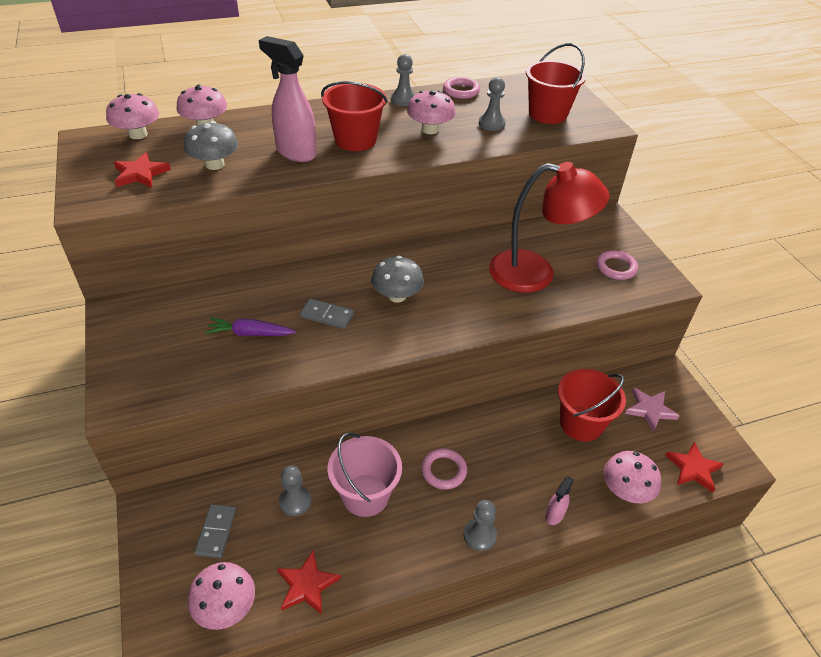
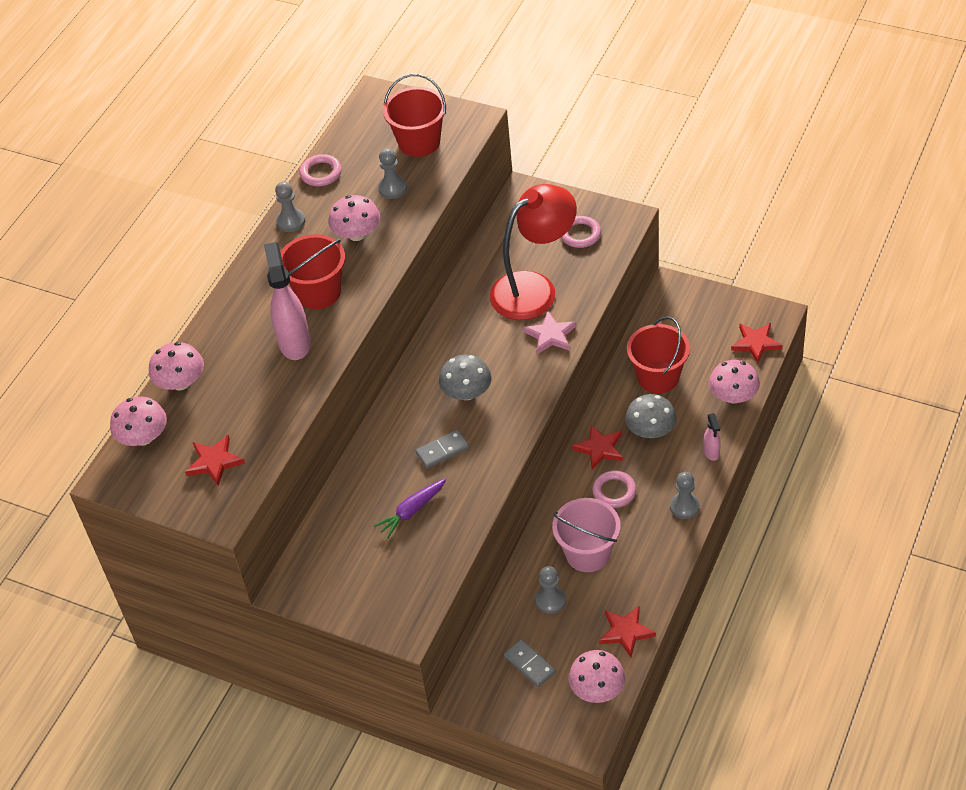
camera: 40 degrees left, 5 degrees up
(214, 164) = (254, 405): grey mushroom -> grey mushroom (650, 430)
(295, 153) = (294, 343): pink spray bottle -> pink spray bottle turned 90 degrees clockwise
(474, 432) = (600, 448): none -> red star
(650, 410) = (688, 326): pink star -> pink star (551, 335)

